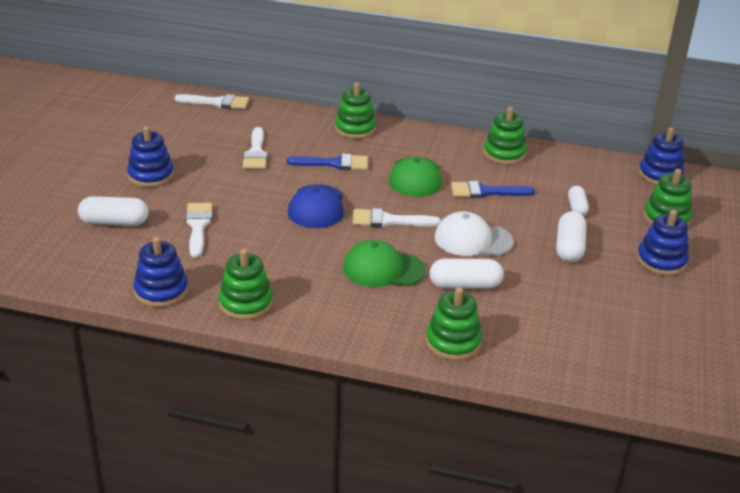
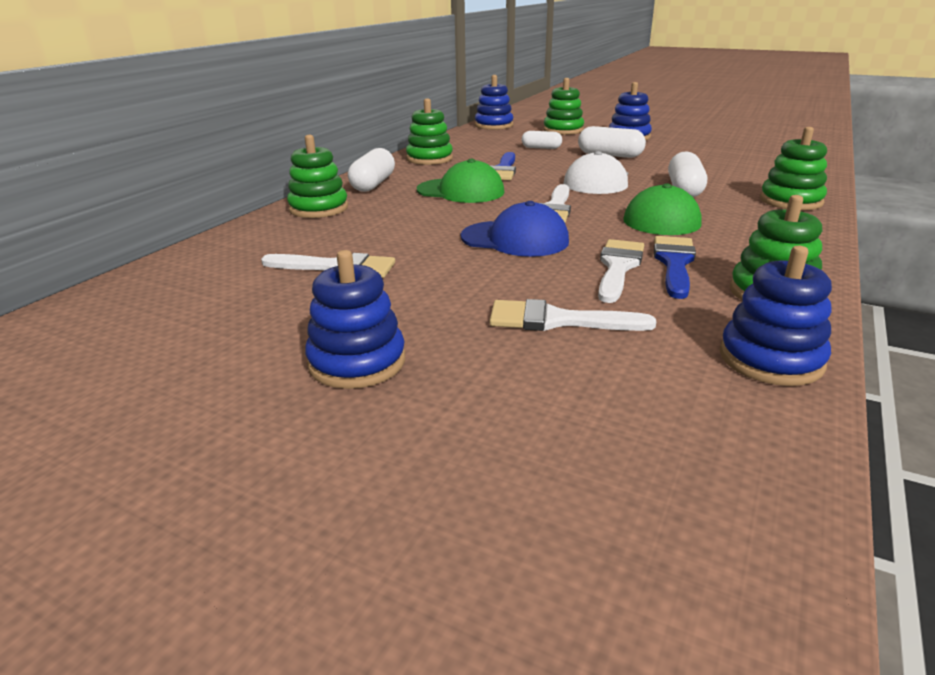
camera: 75 degrees left, 5 degrees down
(114, 222) = (534, 408): white capsule -> white capsule (373, 184)
(217, 102) = (125, 289): white brush -> white brush (618, 267)
(334, 163) = (404, 224): blue brush -> blue brush (674, 263)

